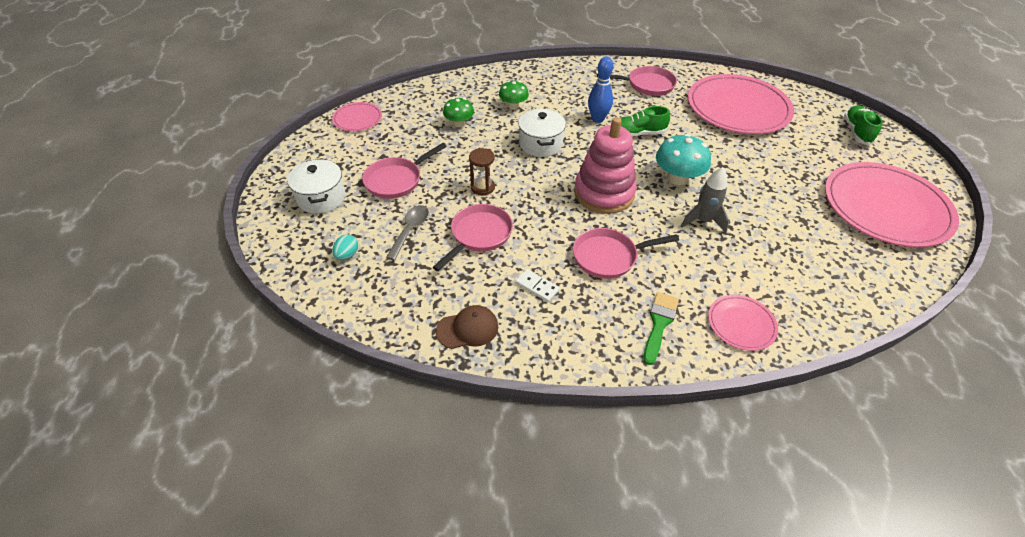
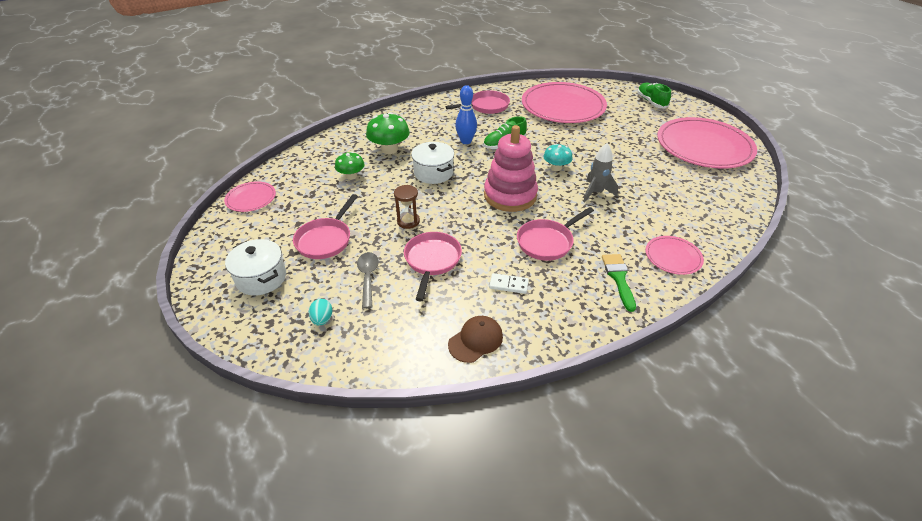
camera: 25 degrees left, 5 degrees down
(513, 106) = (389, 149): green mushroom -> green mushroom, size x1.56
(677, 178) = (556, 168): turquoise mushroom -> turquoise mushroom, size x0.64

